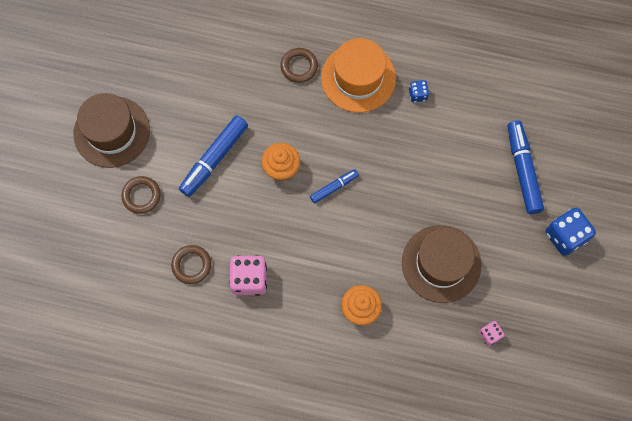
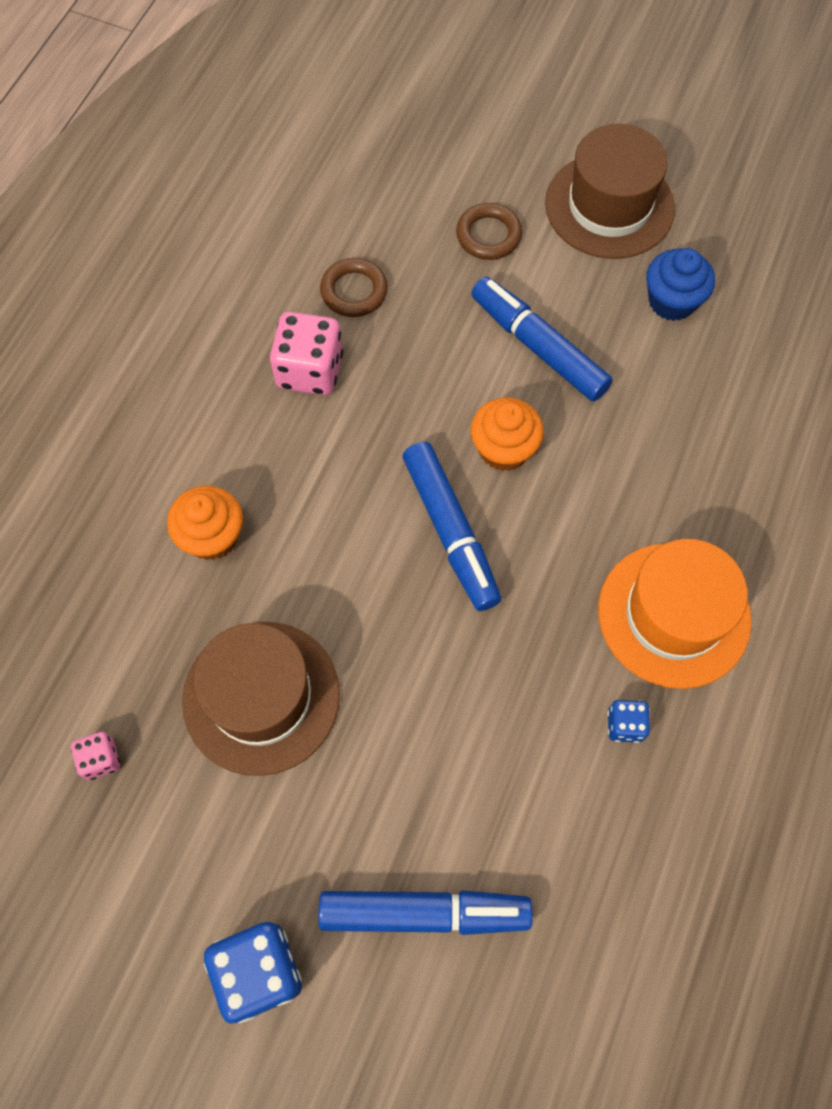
camera: 100 degrees right, 5 degrees down
(174, 93) = (671, 301): none -> blue cupcake
(299, 67) = (707, 510): brown ring -> none
(334, 187) = (450, 531): blue marker -> blue marker, size x1.79

